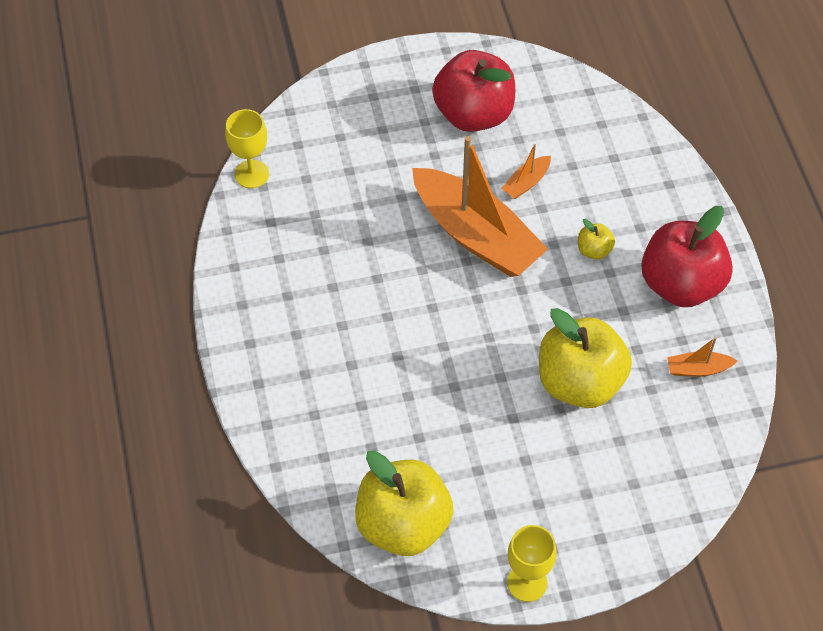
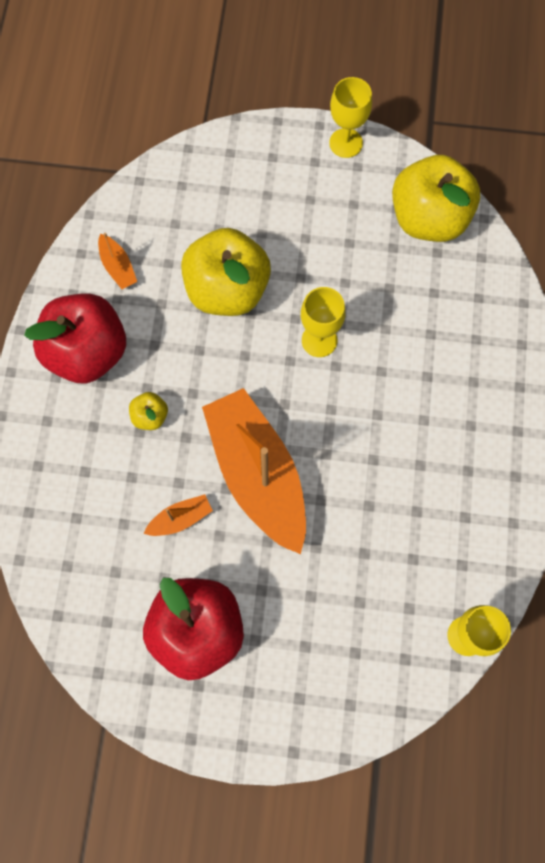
camera: 160 degrees left, 15 degrees up
(468, 364) = (319, 340): none -> yellow goblet
(698, 369) = (118, 267): orange boat -> orange boat turned 45 degrees clockwise

